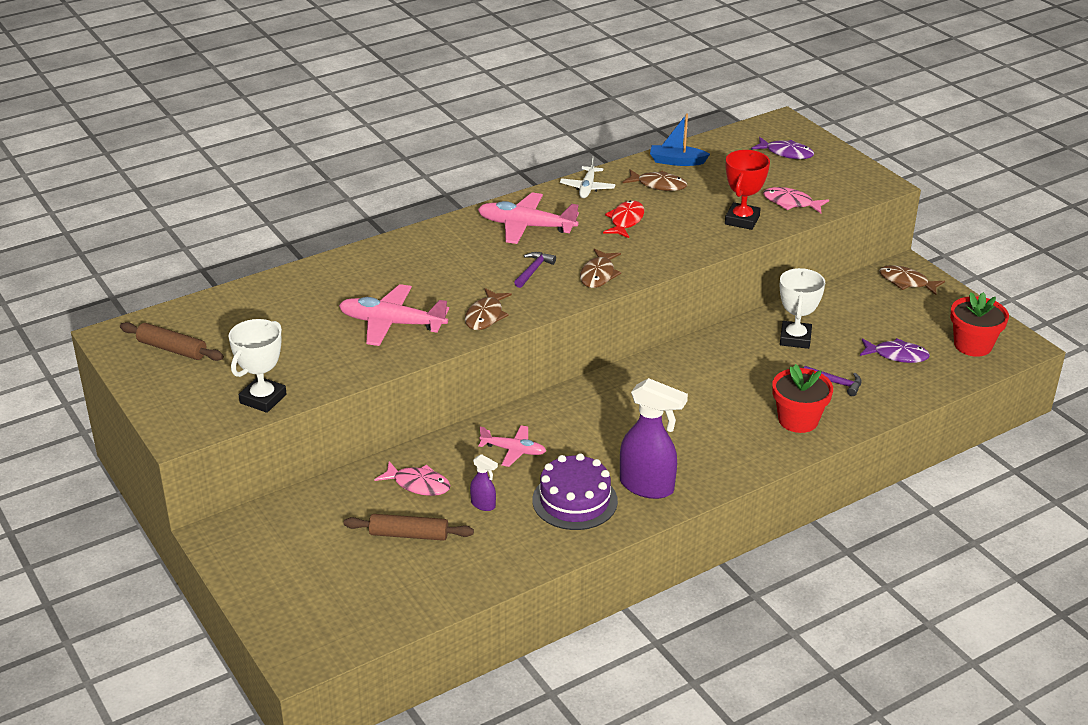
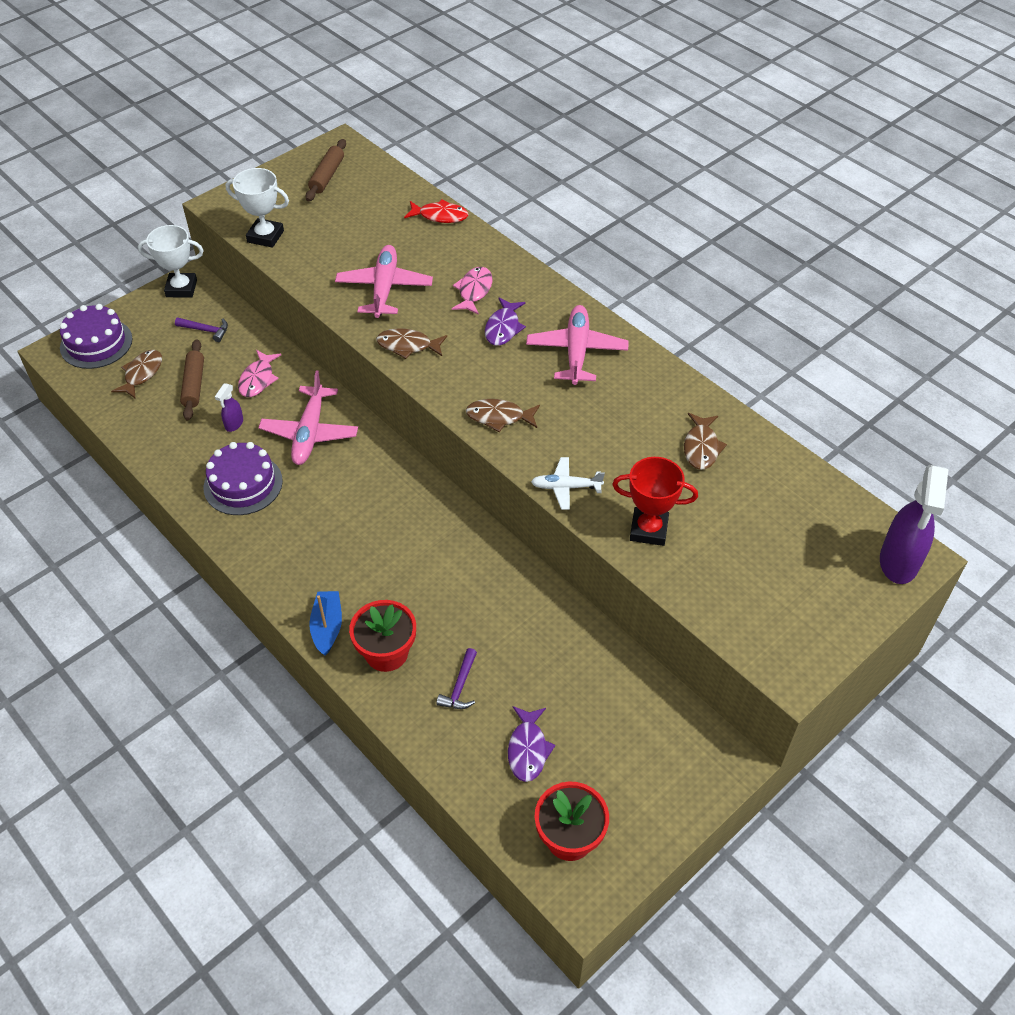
camera: 80 degrees right, 15 degrees up
(300, 621) = (96, 343): none -> purple cake
(513, 450) = (310, 433): pink plane -> pink plane, size x1.67
(533, 270) = (495, 368): purple hammer -> purple hammer (206, 330)
(587, 188) = (672, 388): white plane -> white plane (566, 487)
(625, 221) = (613, 427): red fish -> red fish (440, 216)
(647, 487) = (266, 535): purple spray bottle -> purple spray bottle (898, 562)
(677, 161) = (763, 459): blue boat -> blue boat (327, 627)
(786, 153) = (831, 565): purple fish -> purple fish (503, 328)
(791, 203) = (705, 576): pink fish -> pink fish (474, 291)
(795, 338) = (538, 643): white trophy -> white trophy (181, 288)
(906, 282) = (694, 761): brown fish -> brown fish (142, 374)

